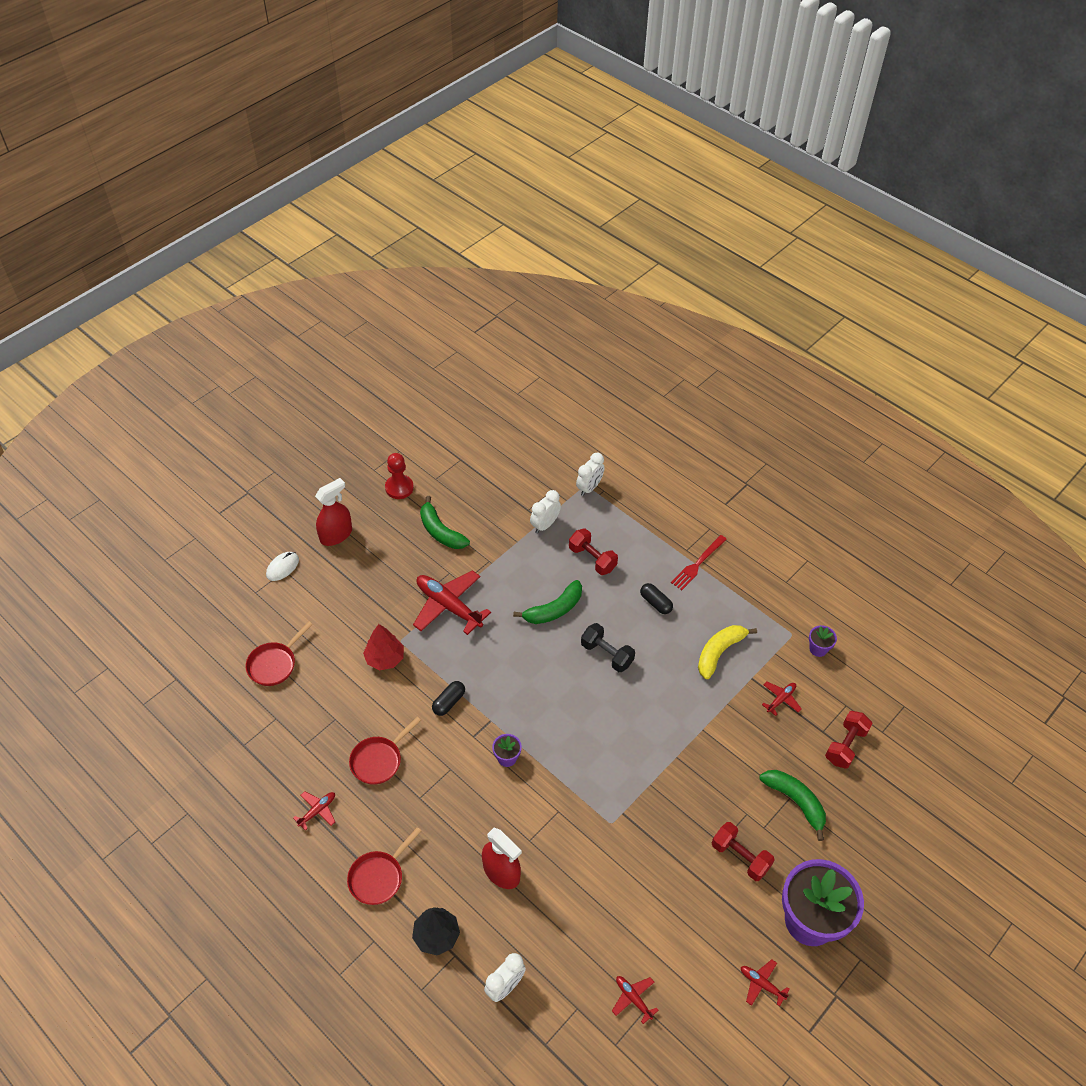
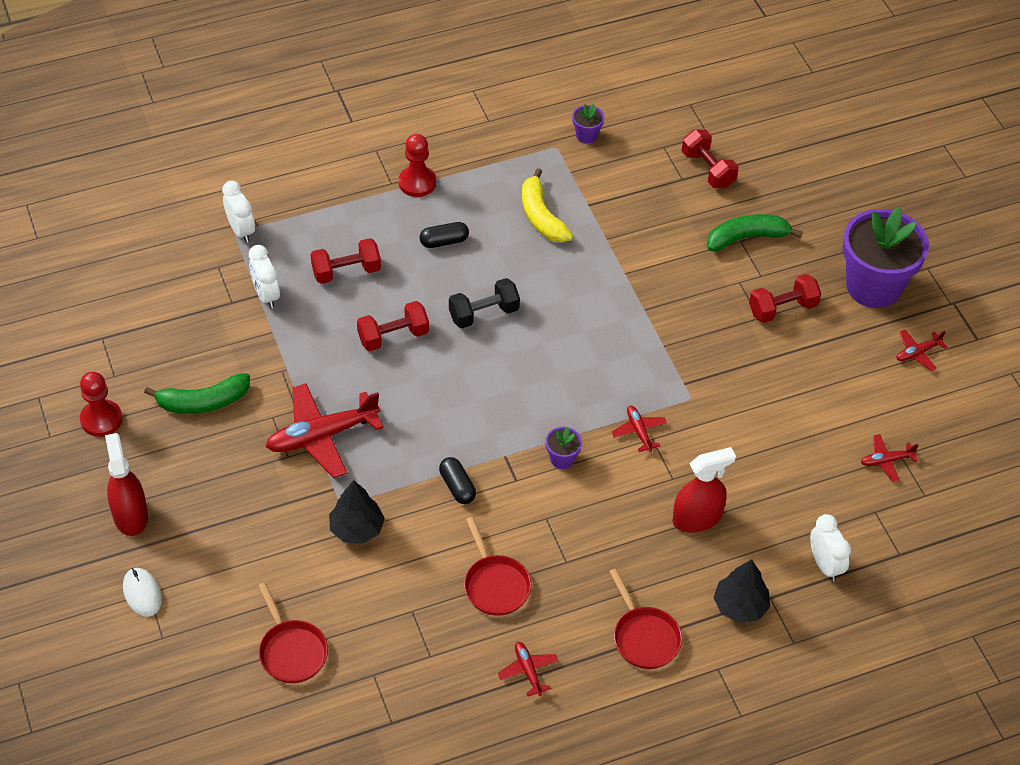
camera: 65 degrees left, 0 degrees up
(385, 658) = (356, 529): red tree -> black tree
(554, 609) = (393, 336): green banana -> red dumbbell
(697, 564) = (417, 183): red fork -> red pawn
(781, 699) = (627, 193): red plane -> red plane (639, 431)

